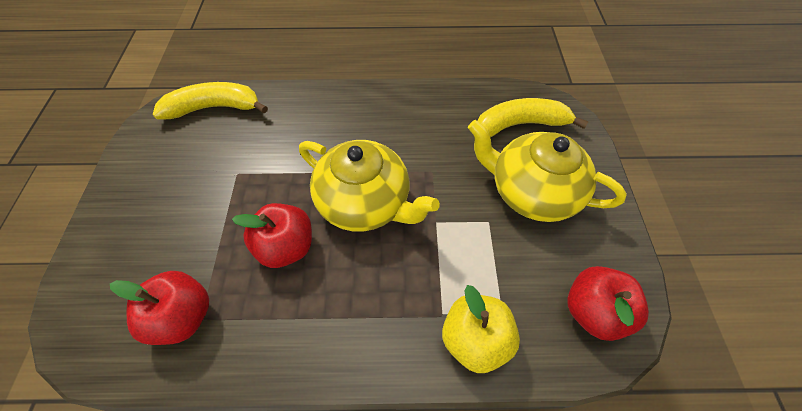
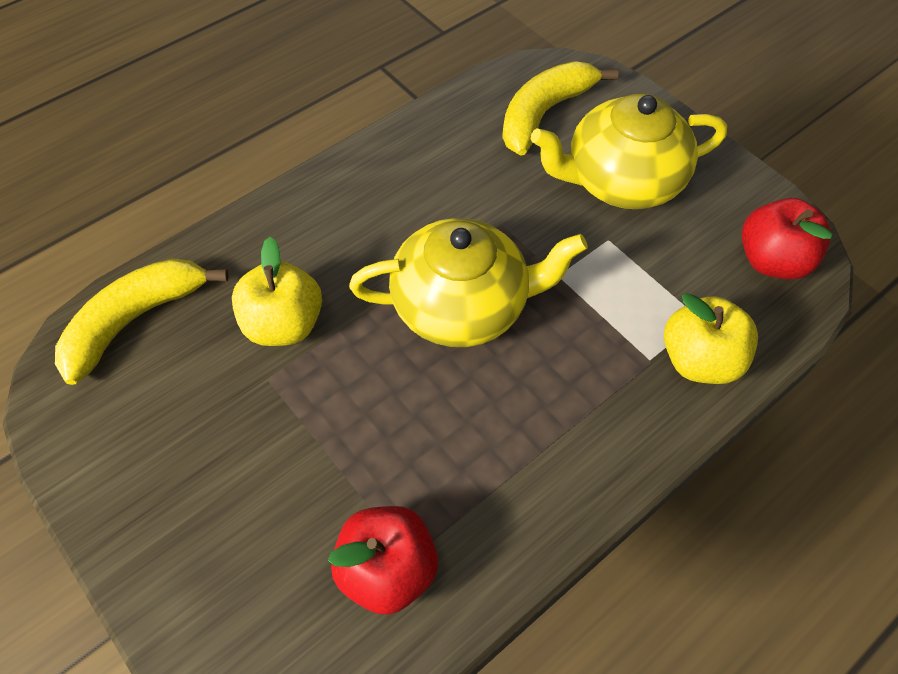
camera: 40 degrees left, 0 degrees up
(271, 152) = (283, 324): none -> yellow apple
(286, 247) = (424, 414): red apple -> none

